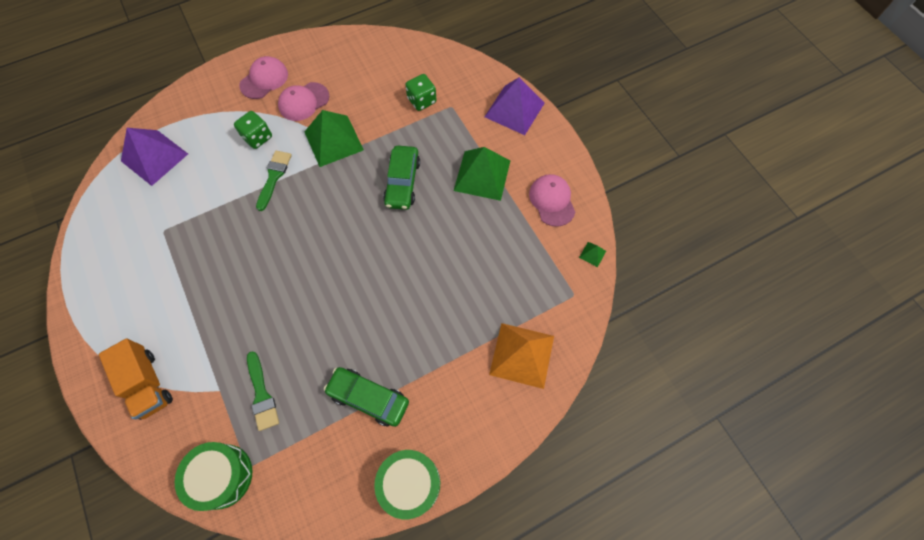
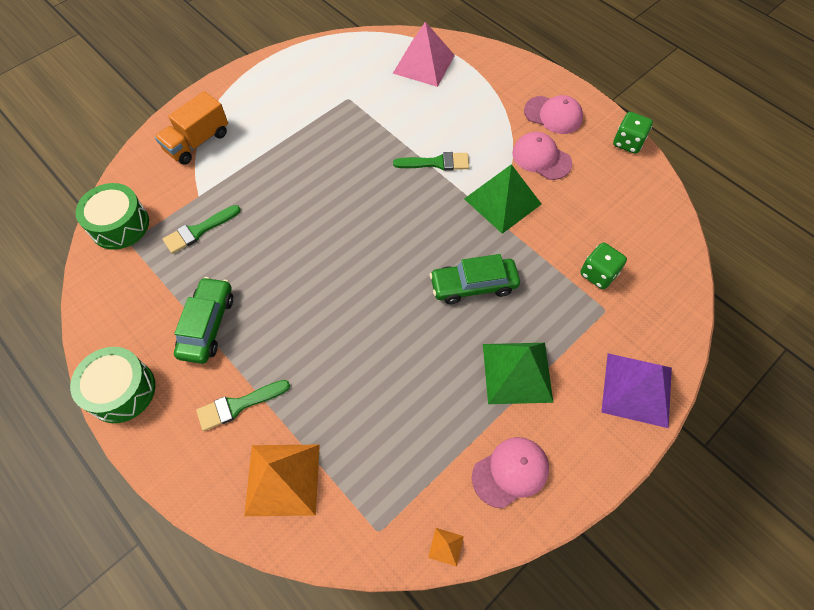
camera: 75 degrees right, 5 degrees down
(154, 157) = (424, 64): purple pyramid -> pink pyramid
(257, 137) = (478, 134): green dice -> green dice (627, 142)
(452, 380) = (238, 405): none -> green brush
(592, 254) = (446, 546): green pyramid -> orange pyramid

